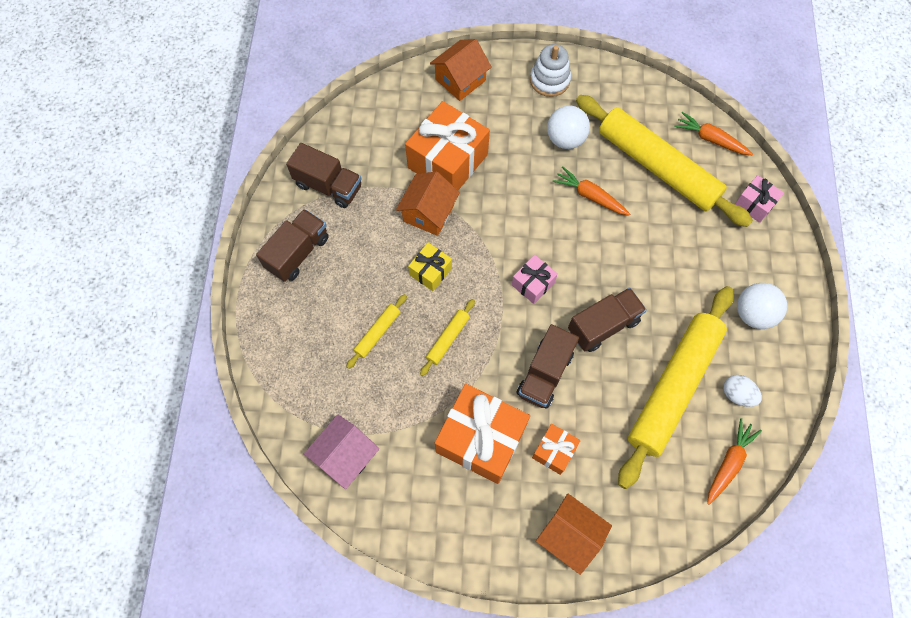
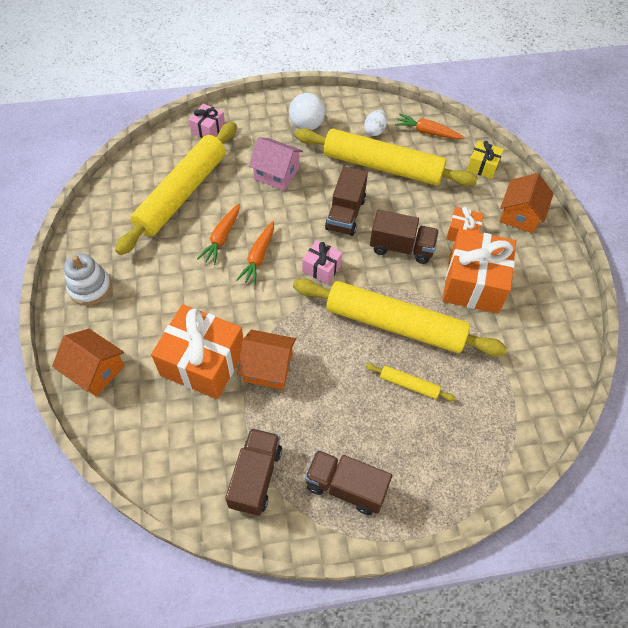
camera: 105 degrees left, 10 degrees down
(345, 456) = (532, 384): pink house -> pink house (276, 173)
(430, 271) = (332, 352): yellow gift -> yellow gift (482, 166)
(448, 339) = (395, 324): yellow rolling pin -> yellow rolling pin, size x2.44
(565, 139) = (161, 265): white ball -> none
(603, 325) = (345, 214): brown truck -> brown truck turned 120 degrees counterclockwise
(710, 139) = (147, 160): orange carrot -> orange carrot (258, 257)

